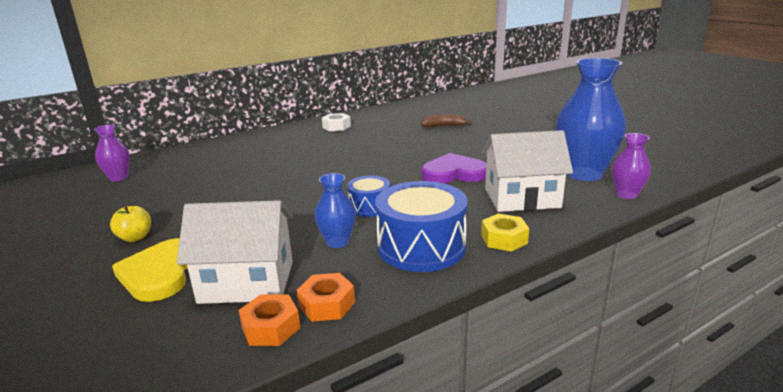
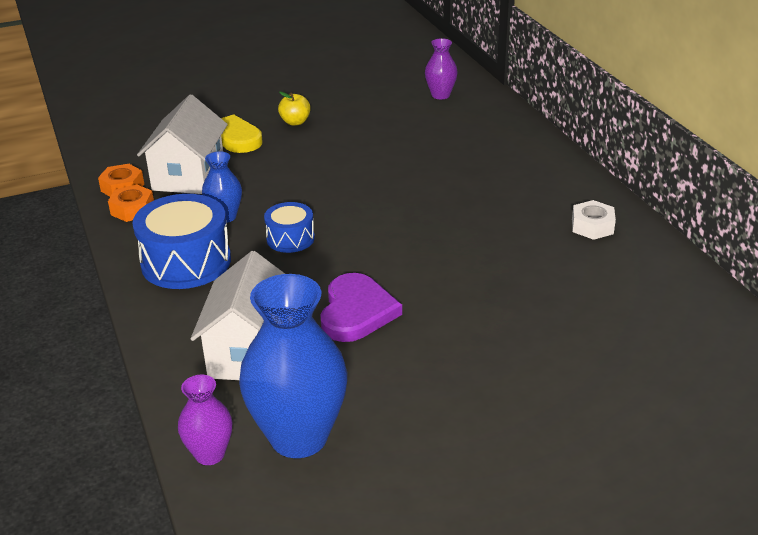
camera: 100 degrees right, 10 degrees up
(443, 126) = (574, 335): brown banana -> none
(504, 239) = (166, 315): yellow nut -> none

